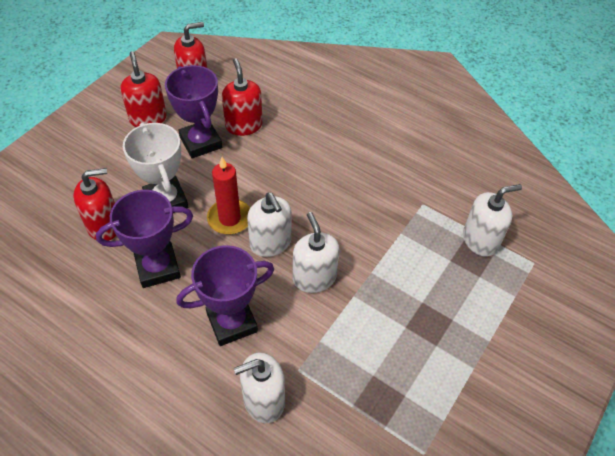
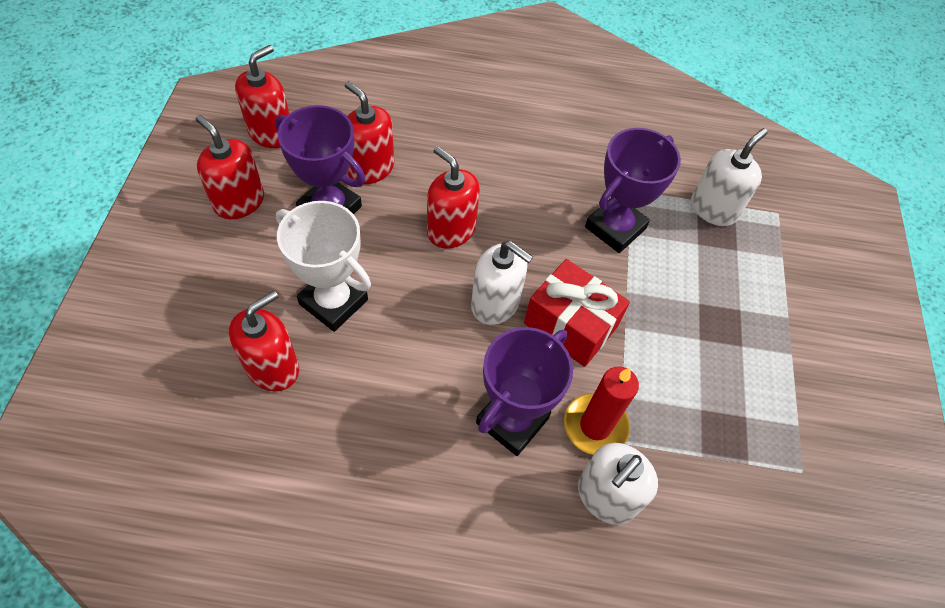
camera: 30 degrees left, 5 degrees up
(158, 267) = (379, 392): purple trophy -> purple trophy (615, 228)
(229, 218) = (428, 293): red candle -> red candle (595, 426)
(271, 184) = (451, 230): none -> red soap dispenser
(314, 278) = (570, 325): white soap dispenser -> red gift

